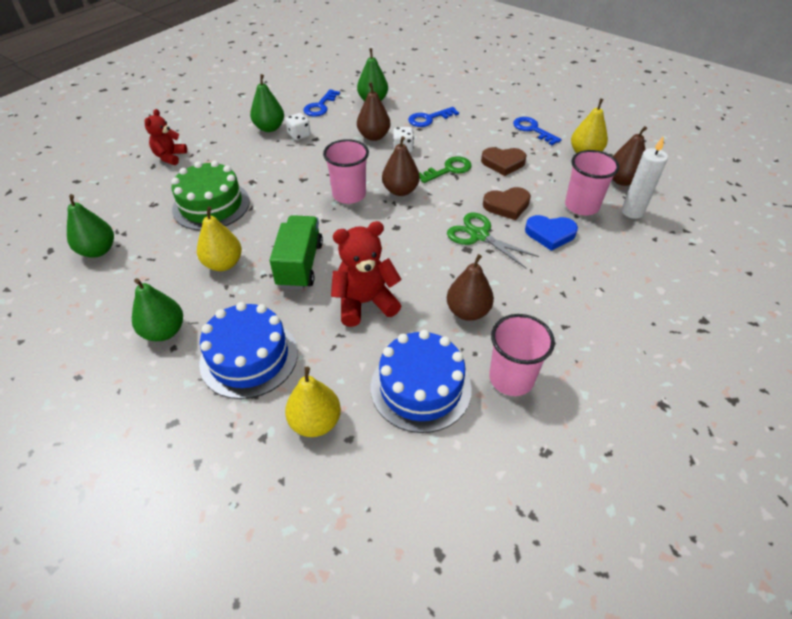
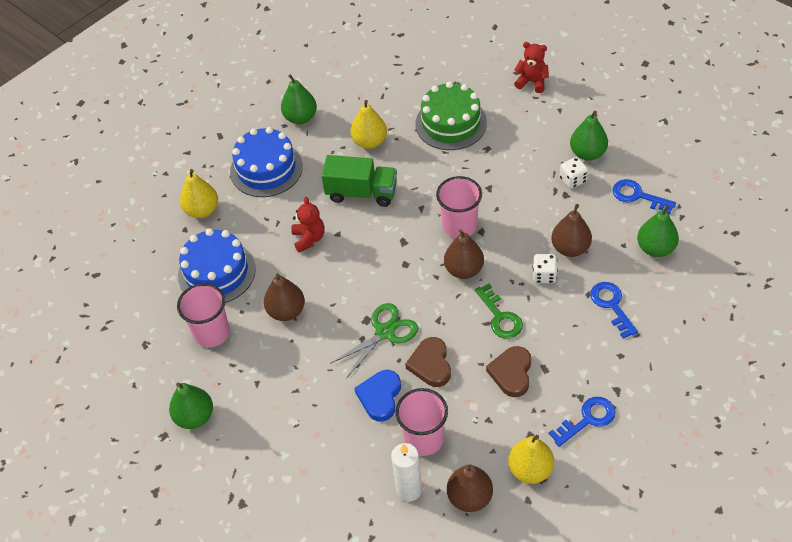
camera: 100 degrees right, 5 degrees up
(98, 250) = (396, 62): green pear -> green pear (195, 417)
(365, 303) = (309, 238): red teddy bear -> red teddy bear, size x0.65

